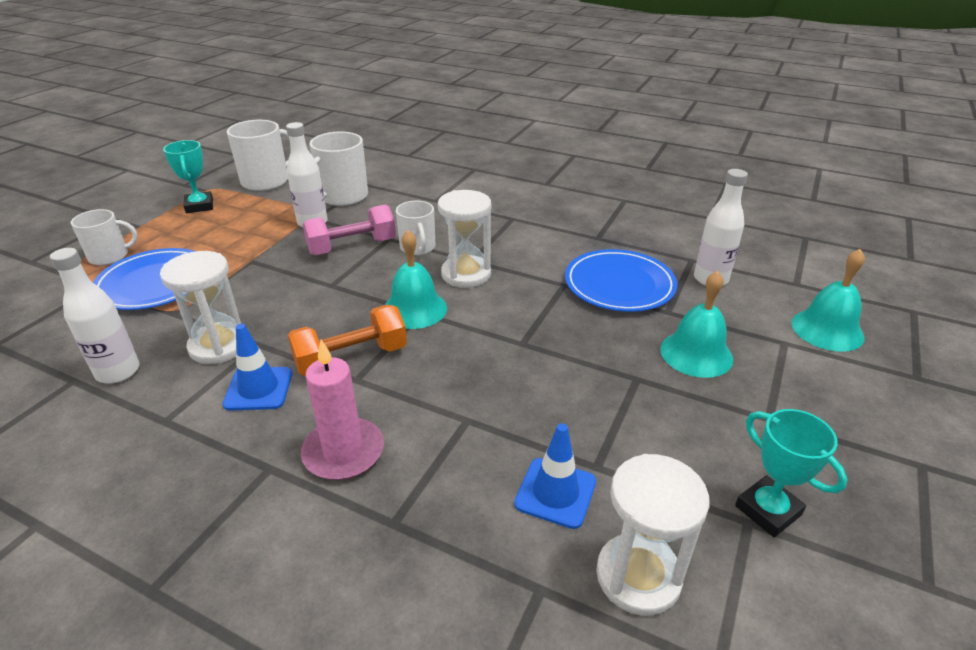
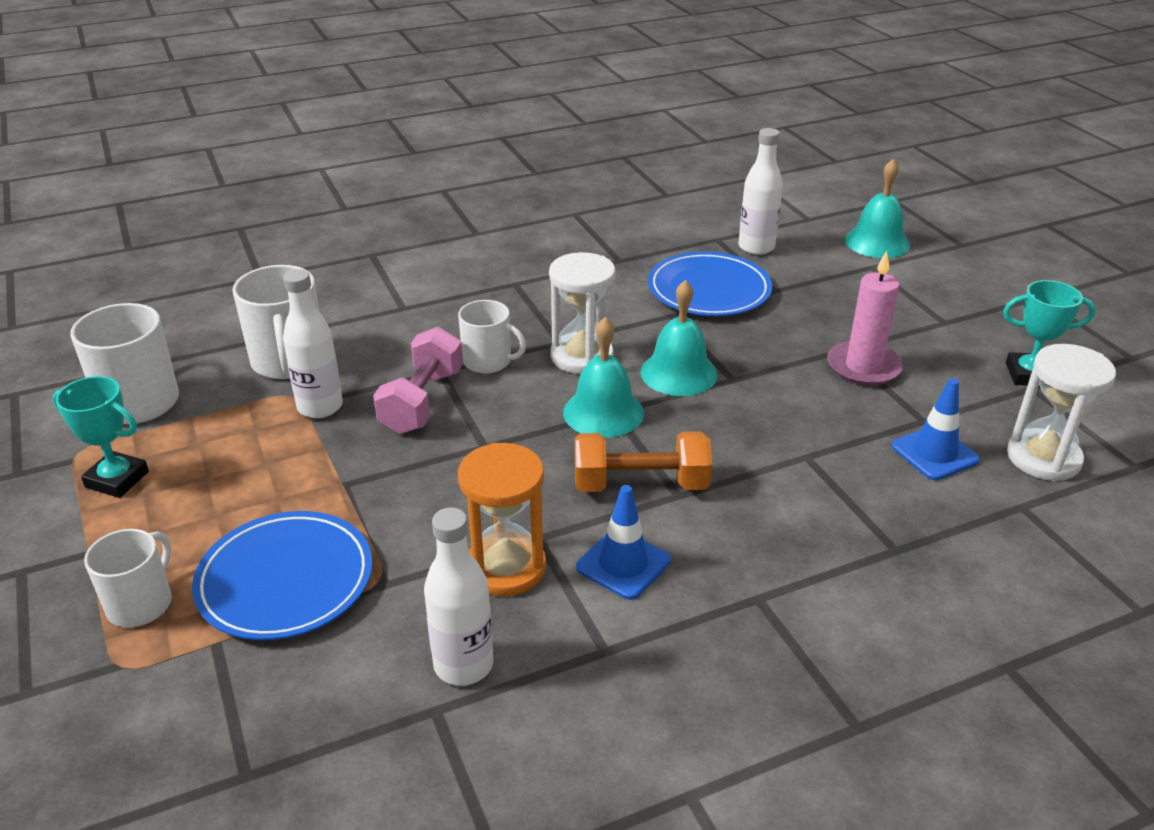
camera: 50 degrees left, 0 degrees up
(219, 346) = (506, 567): white hourglass -> orange hourglass
(343, 452) = (780, 543): pink candle -> pink candle (863, 367)
(351, 358) = (640, 484): orange dumbbell -> orange dumbbell turned 75 degrees clockwise
(696, 353) = (843, 308): turquoise bell -> turquoise bell (678, 373)

